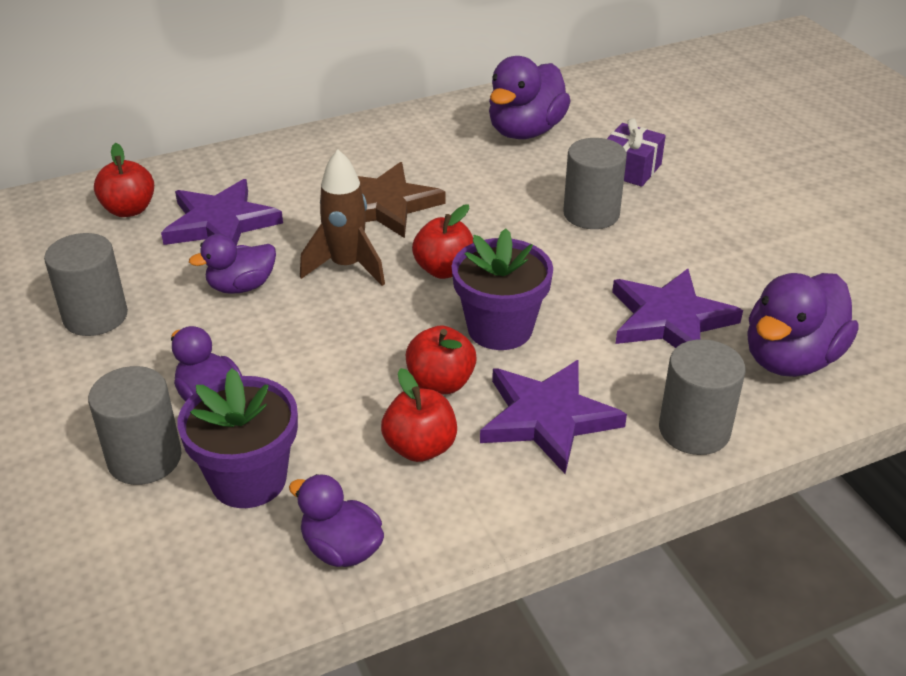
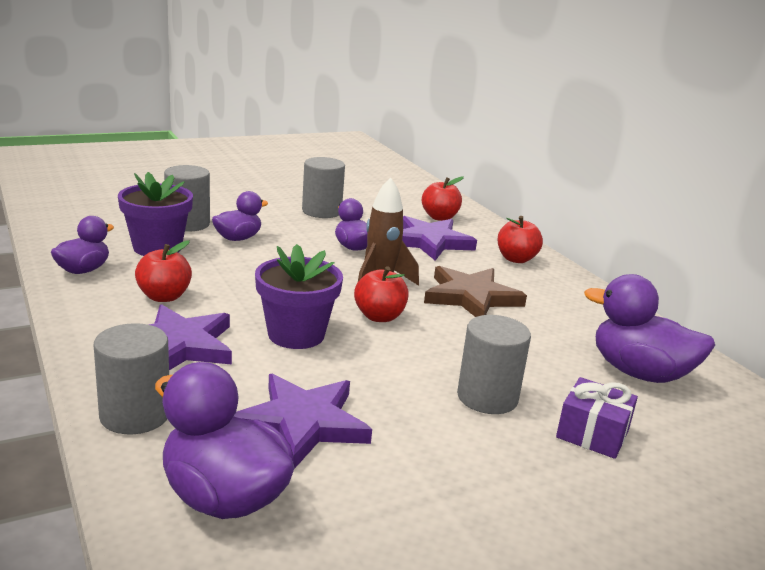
camera: 85 degrees right, 15 degrees down
(440, 383) = (232, 307): red apple -> red apple (516, 259)

